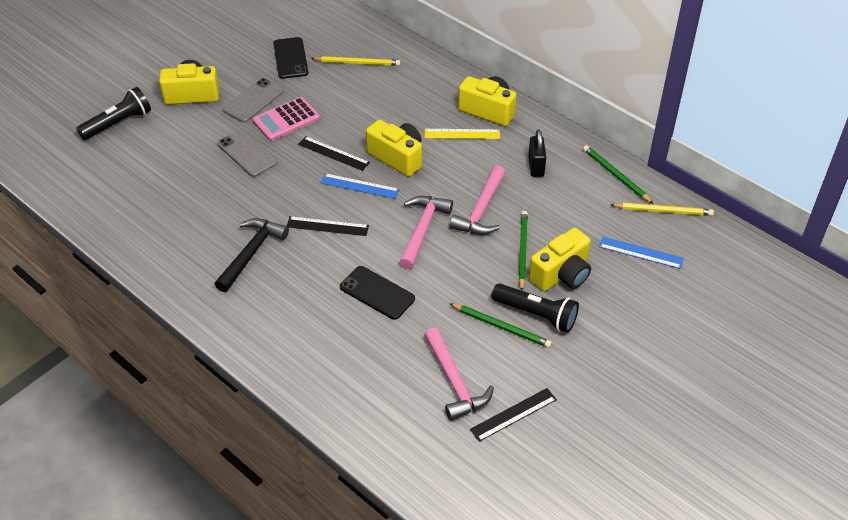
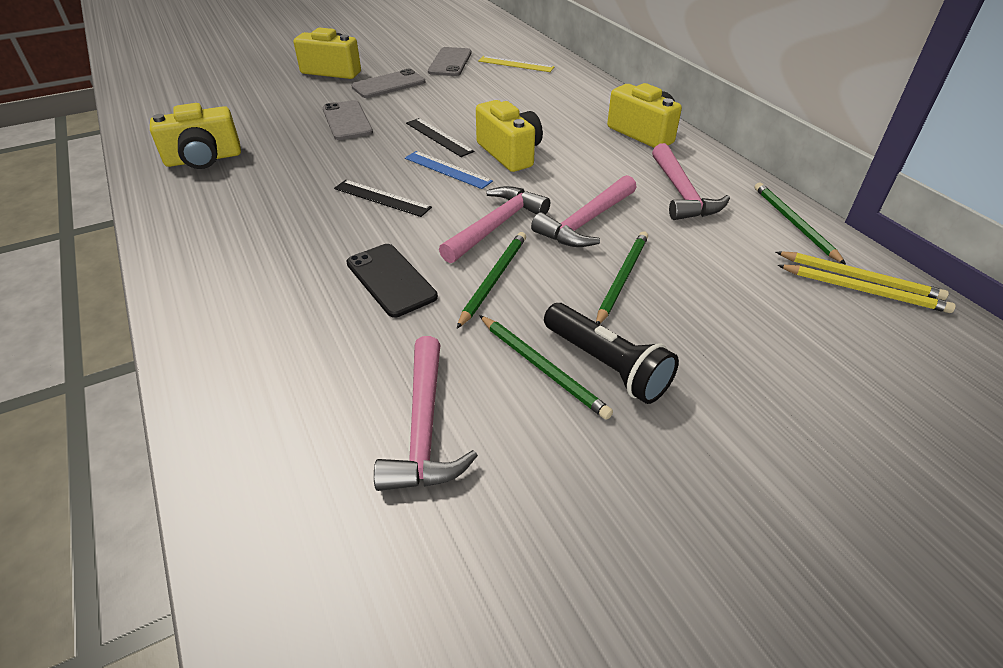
camera: 20 degrees right, 5 degrees down
(118, 123) = (245, 79): black flashlight -> none
(251, 253) = (274, 204): black hammer -> none
(286, 120) = (409, 103): pink calculator -> none
(290, 58) = (450, 62): black phone -> grey phone
(357, 63) = (516, 75): yellow pencil -> yellow pencil (864, 291)
(443, 274) = (493, 279): none -> green pencil
(462, 134) = (600, 147): yellow ruler -> yellow ruler (516, 64)
(513, 414) = (492, 515): black ruler -> none
(536, 166) = (682, 193): black padlock -> pink hammer
(561, 274) = (670, 321): yellow camera -> yellow camera (204, 159)
(641, 252) = (810, 322): blue ruler -> none

